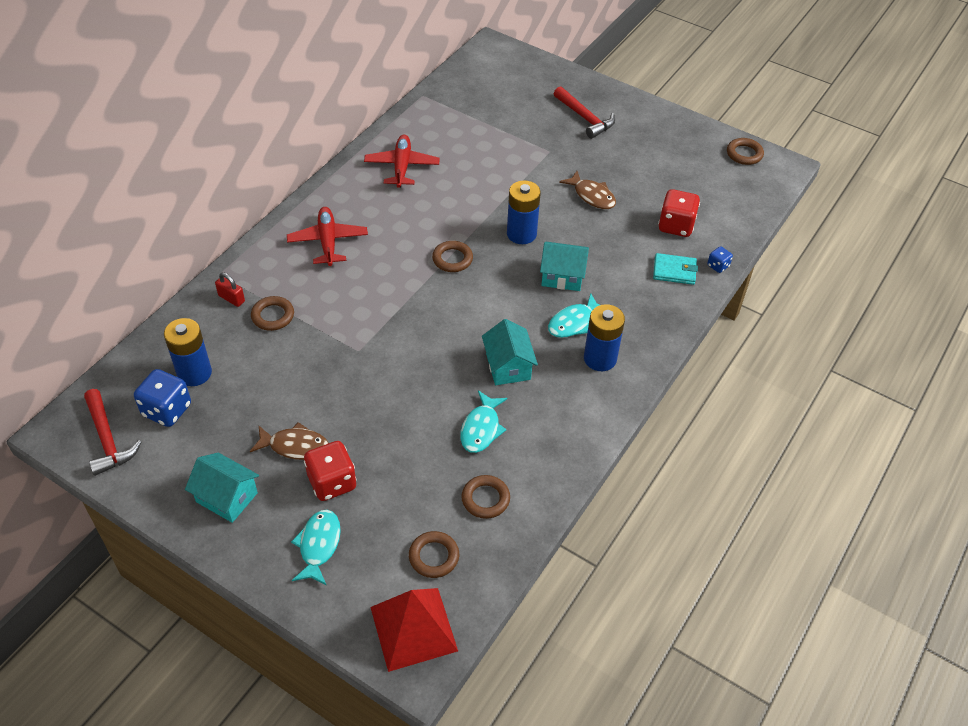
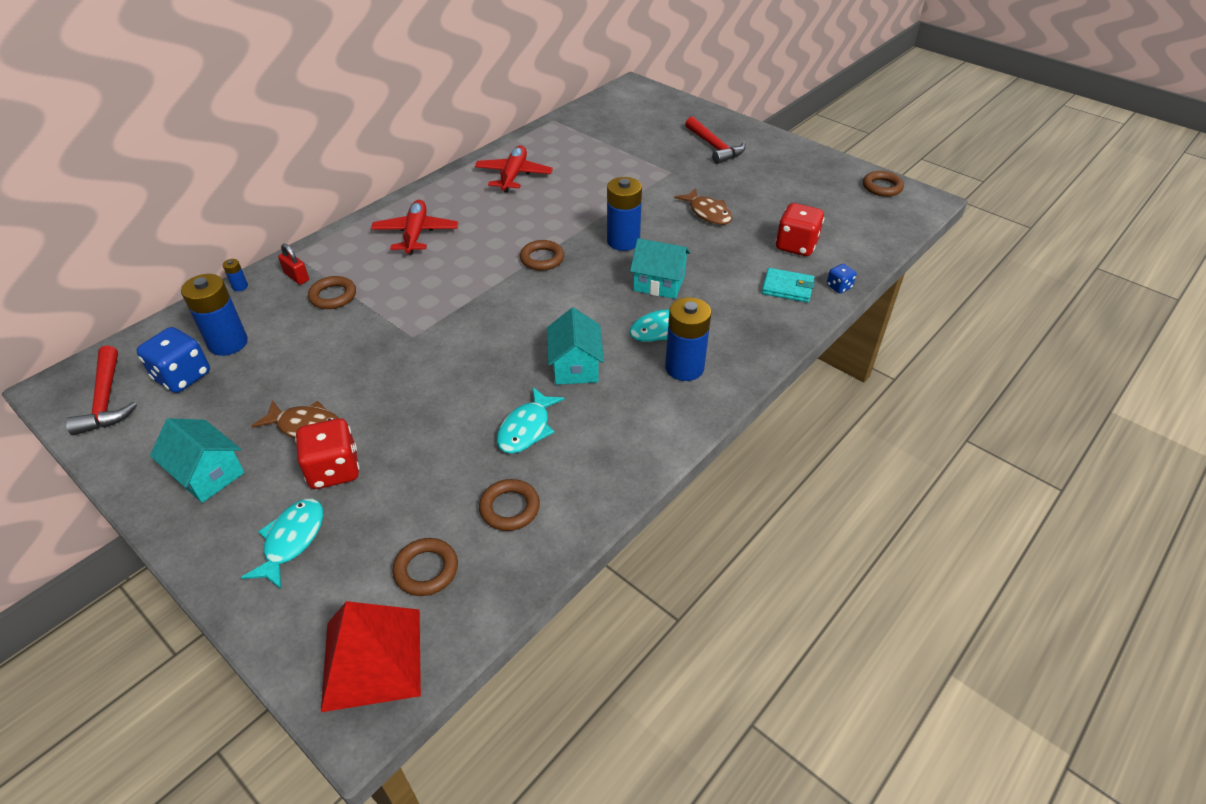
camera: 10 degrees right, 5 degrees down
(182, 313) = (240, 286): none -> blue battery

